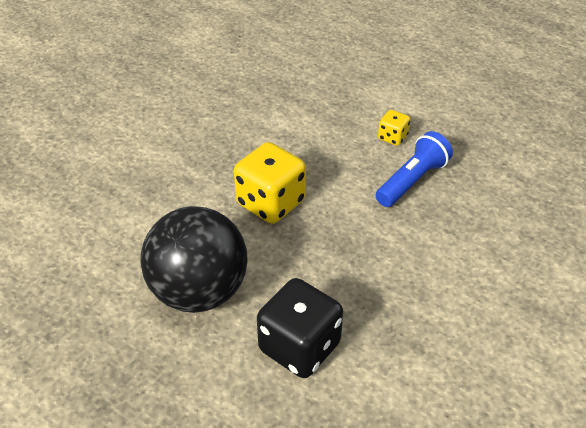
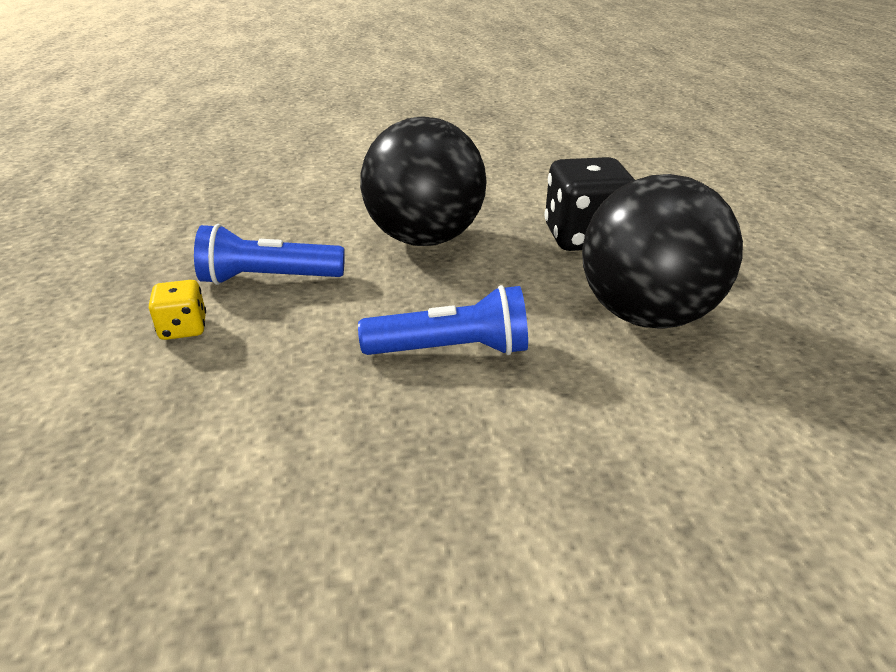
camera: 135 degrees left, 10 degrees down
(270, 203) = (452, 349): yellow dice -> blue flashlight
(390, 267) = (424, 239): none -> black ball

